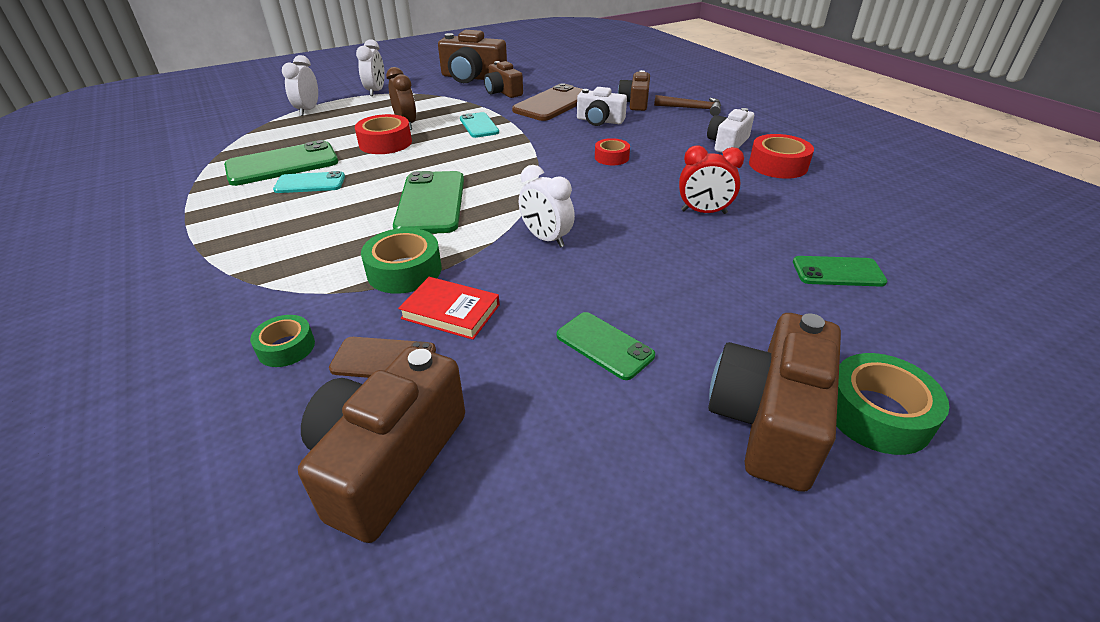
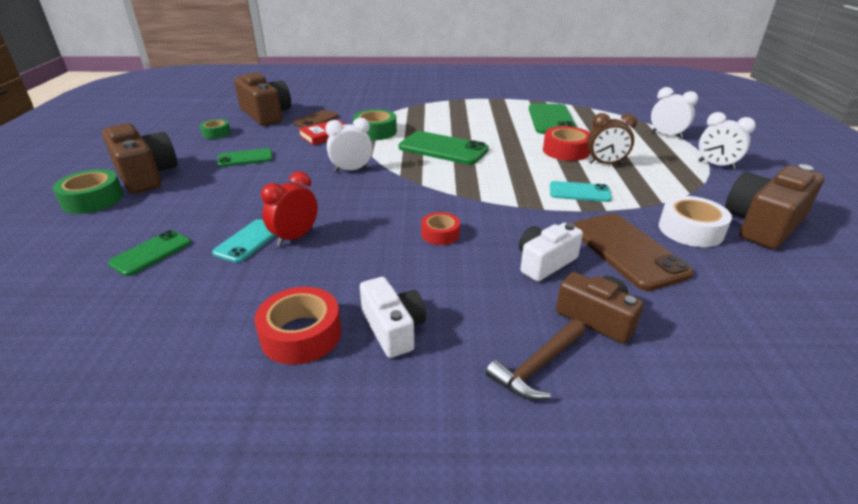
camera: 120 degrees right, 5 degrees down
(286, 347) = (352, 107): green tape -> green tape (216, 133)
(310, 183) = (511, 123): turquoise phone -> turquoise phone (249, 241)
(503, 92) = (690, 230): brown camera -> white tape

